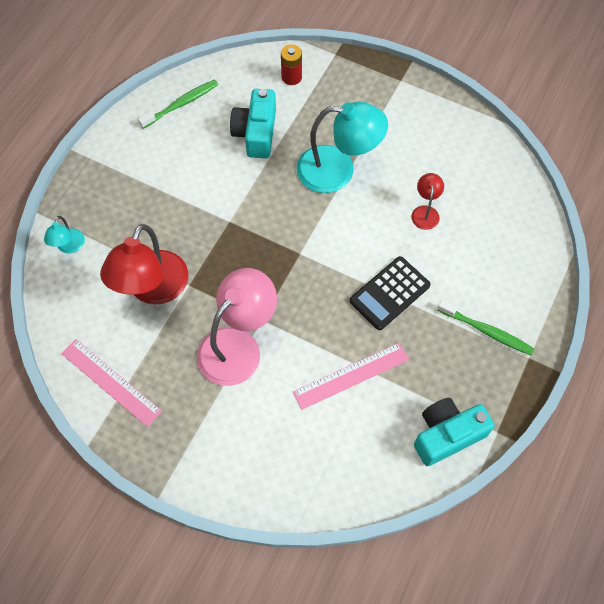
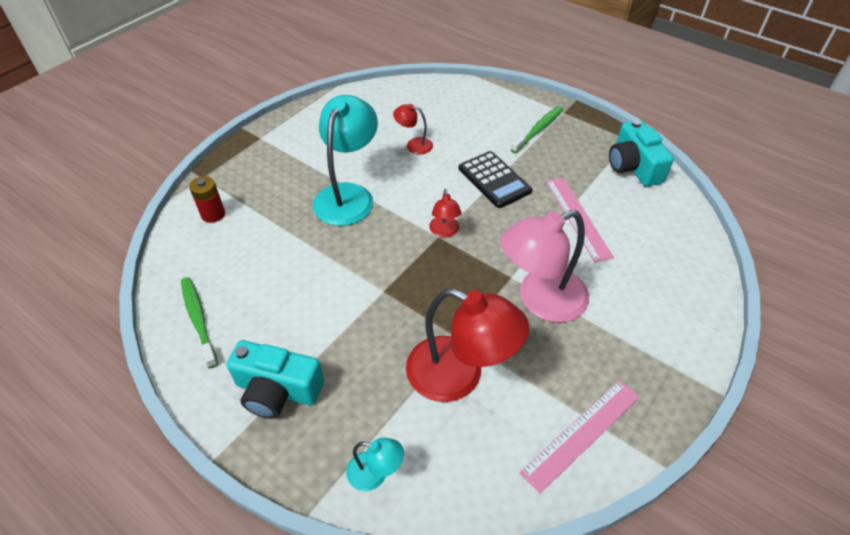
camera: 80 degrees left, 15 degrees down
(238, 345) = (540, 300): pink lamp -> pink lamp turned 75 degrees counterclockwise
(256, 133) = (274, 253): turquoise camera -> turquoise camera (277, 390)
(307, 258) = (444, 232): none -> red lamp

